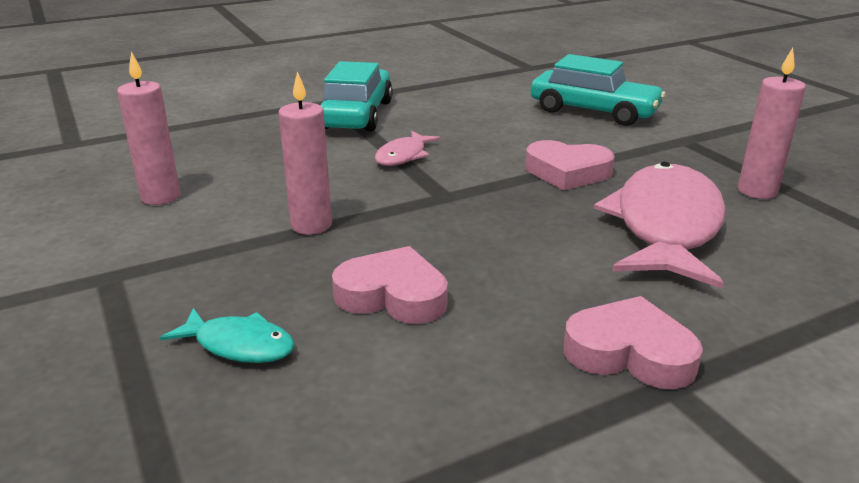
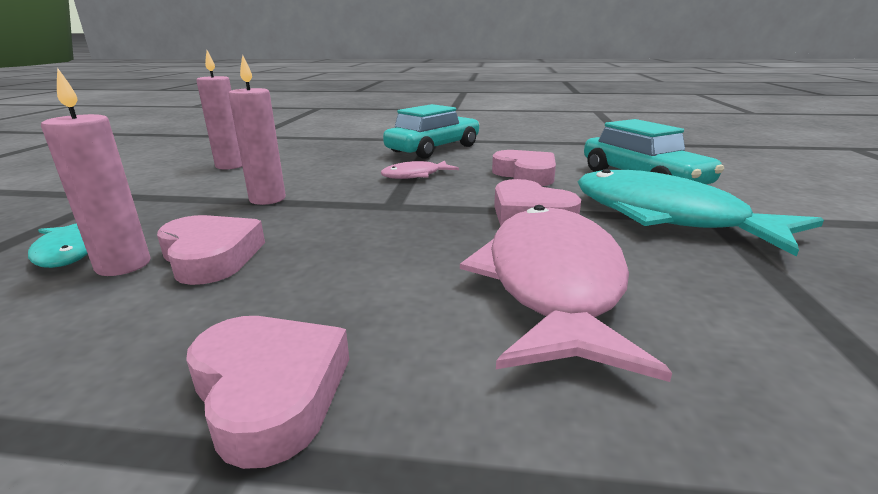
camera: 35 degrees right, 5 degrees down
(500, 129) = (526, 175): none -> pink heart
(657, 148) = (666, 217): none -> turquoise fish
(665, 226) = (552, 284): pink fish -> pink fish turned 45 degrees counterclockwise
(757, 191) = (742, 285): pink candle -> pink candle (123, 265)

